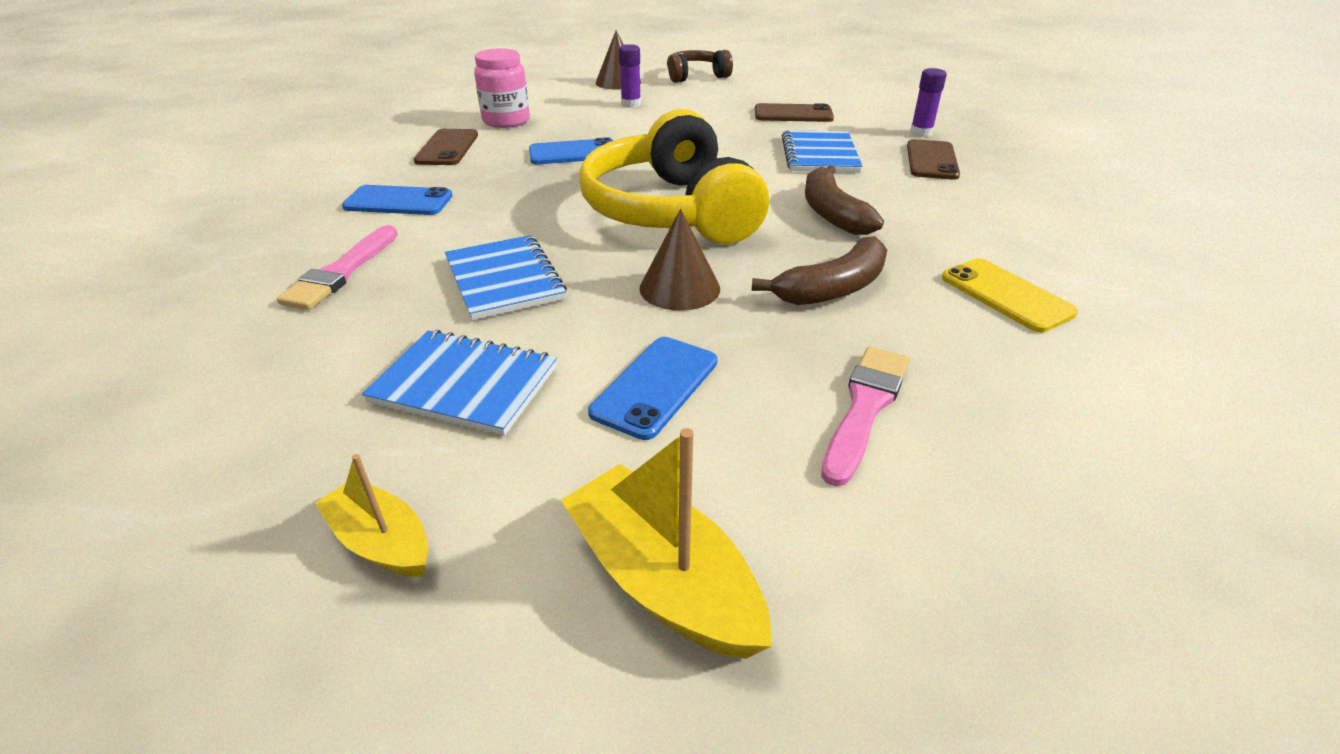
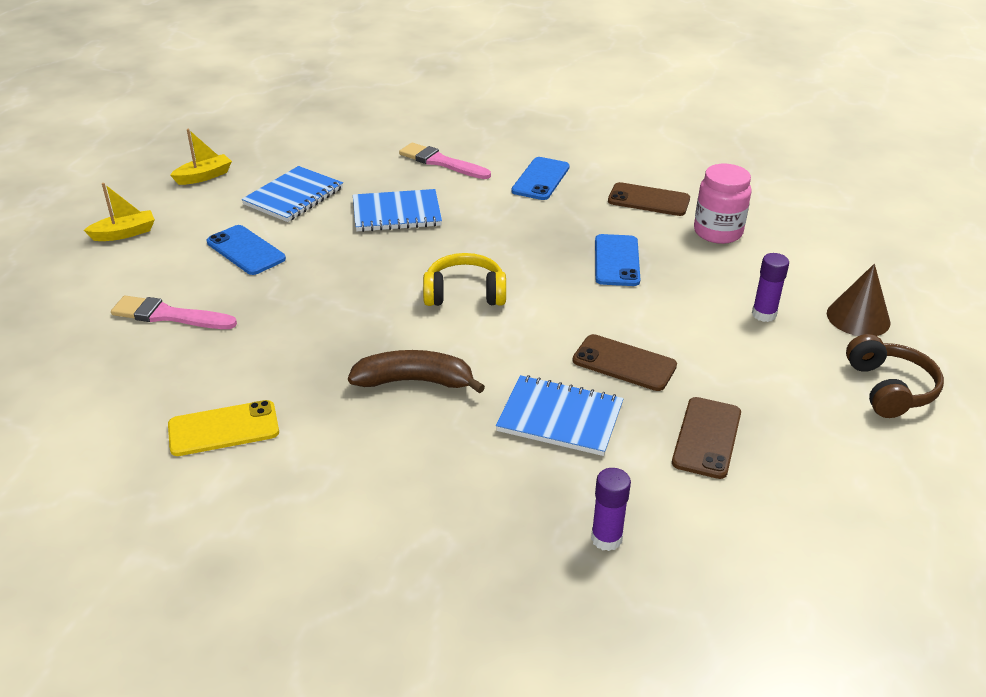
camera: 105 degrees right, 0 degrees up
(663, 580) = (124, 233): yellow boat -> yellow boat, size x0.62
(671, 211) = (464, 293): yellow headphones -> yellow headphones, size x0.52
(679, 288) = (342, 276): brown cone -> none
(833, 288) = (295, 343): brown banana -> none
(865, 408) = (169, 315): pink brush -> pink brush turned 150 degrees clockwise
(932, 160) = (510, 507): brown phone -> brown phone (624, 363)

